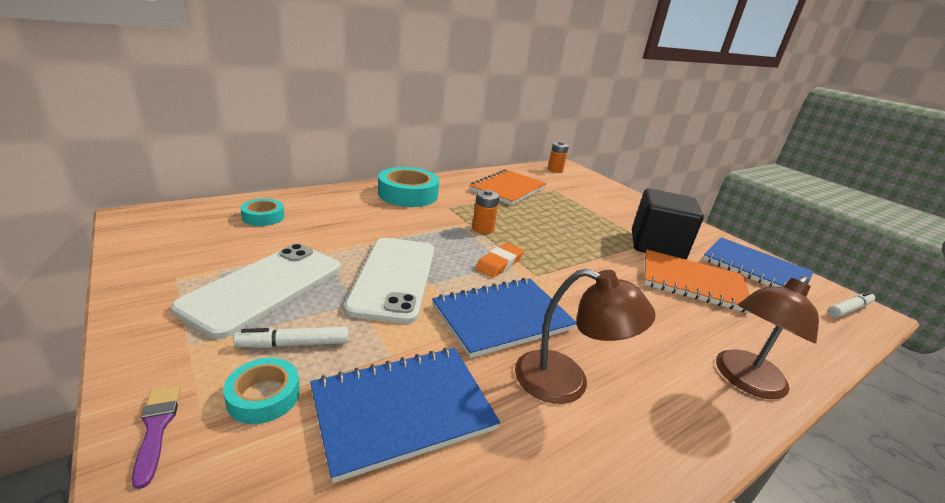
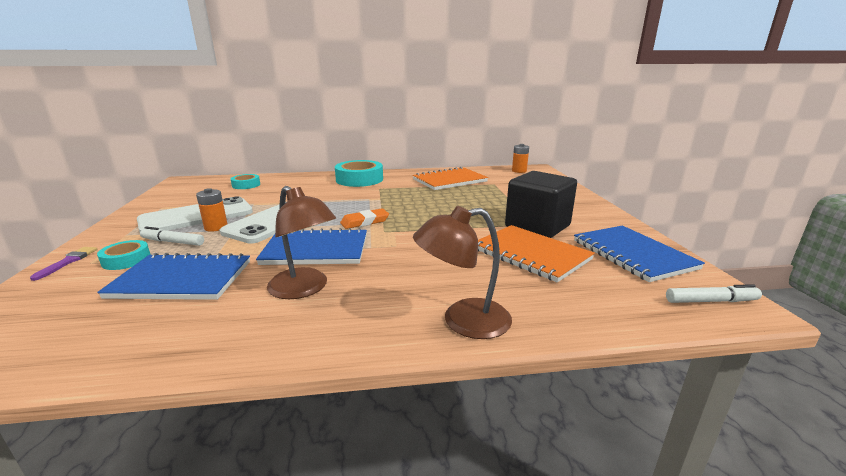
camera: 30 degrees right, 5 degrees down
(483, 229) = (385, 202): orange battery -> orange battery (216, 227)

